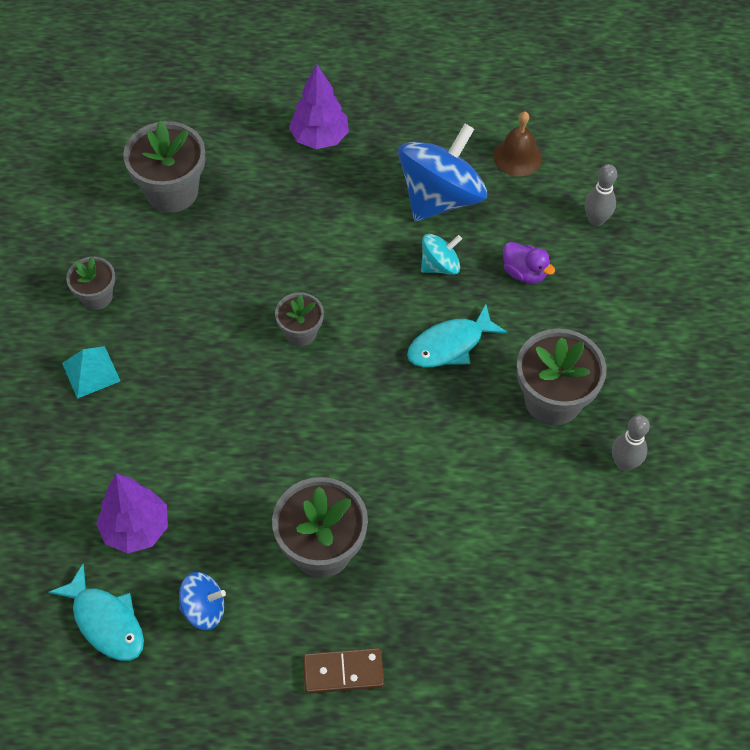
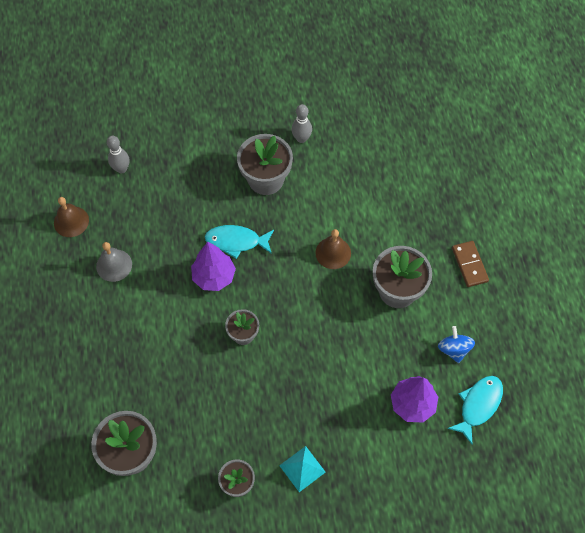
camera: 100 degrees left, 5 degrees up
(319, 138) = (66, 356): purple tree -> purple tree (214, 277)
(406, 470) = (333, 253): none -> brown bell
(440, 197) = (114, 265): blue spinning top -> grey bell
(440, 265) = (173, 257): turquoise spinning top -> none
(450, 345) = (236, 241): turquoise fish -> turquoise fish turned 135 degrees clockwise
(524, 273) = (171, 206): purple duck -> none

